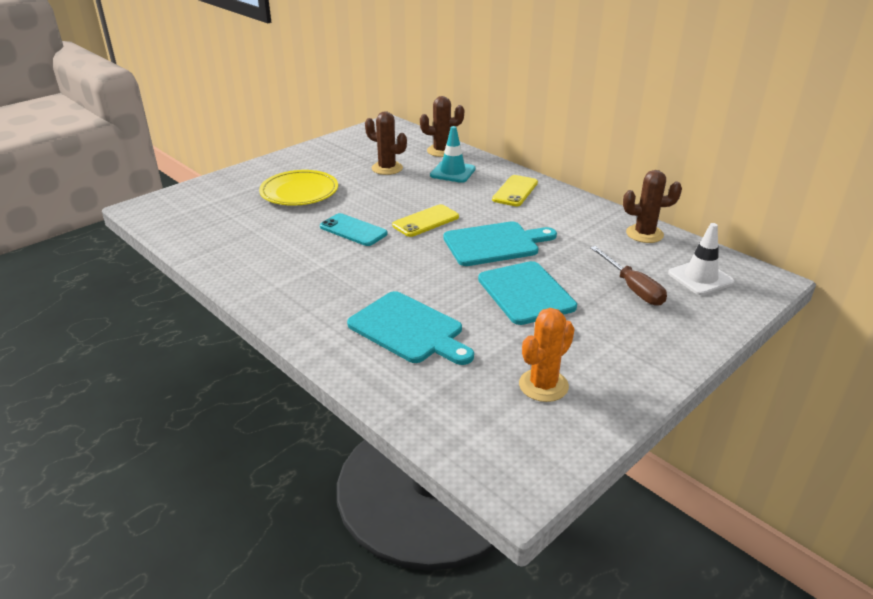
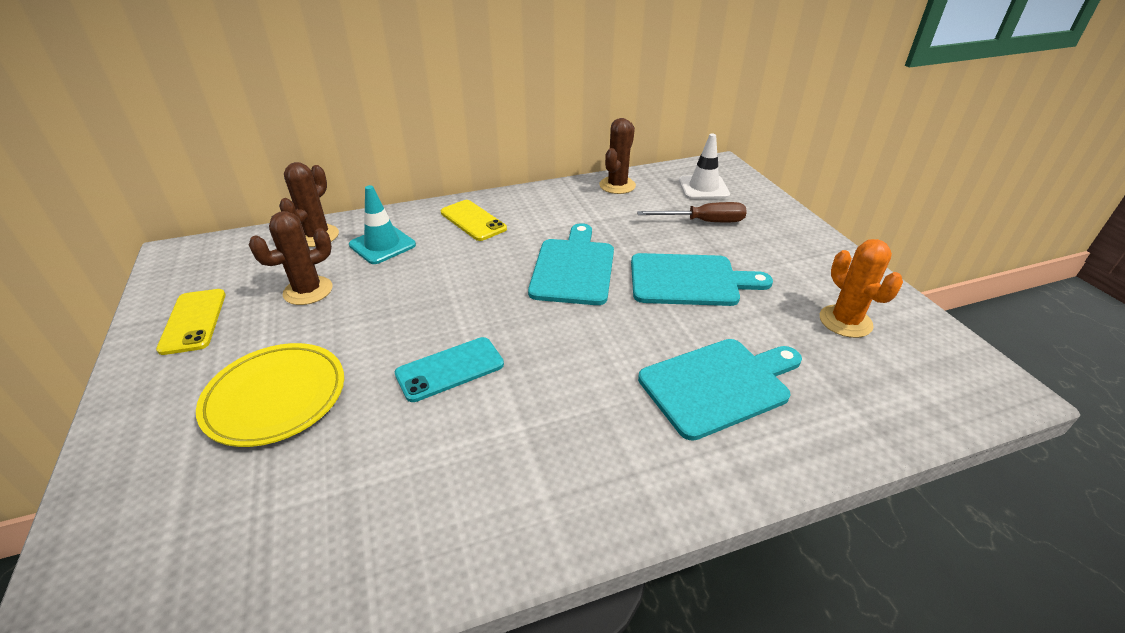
camera: 65 degrees left, 5 degrees up
(426, 221) = (482, 300): yellow phone -> yellow phone (193, 321)

